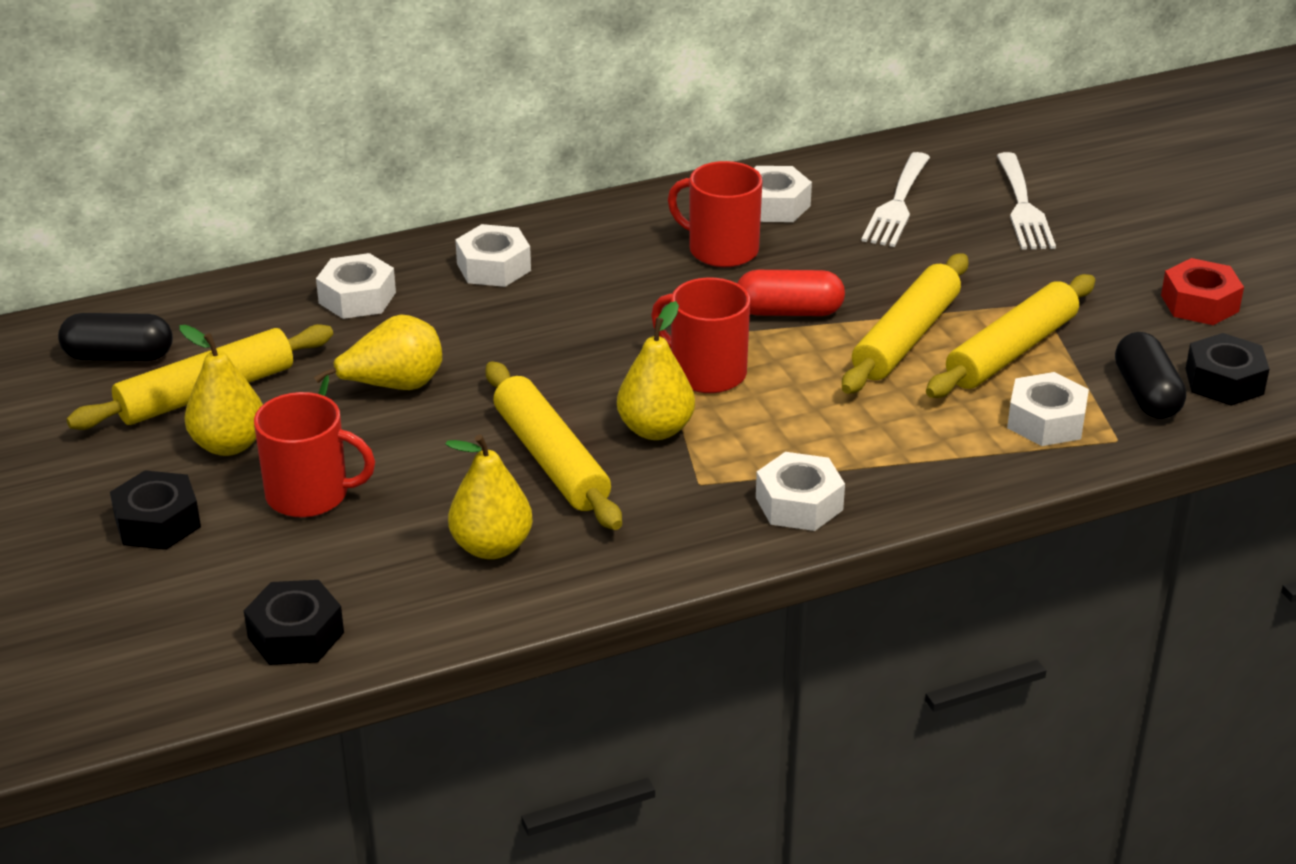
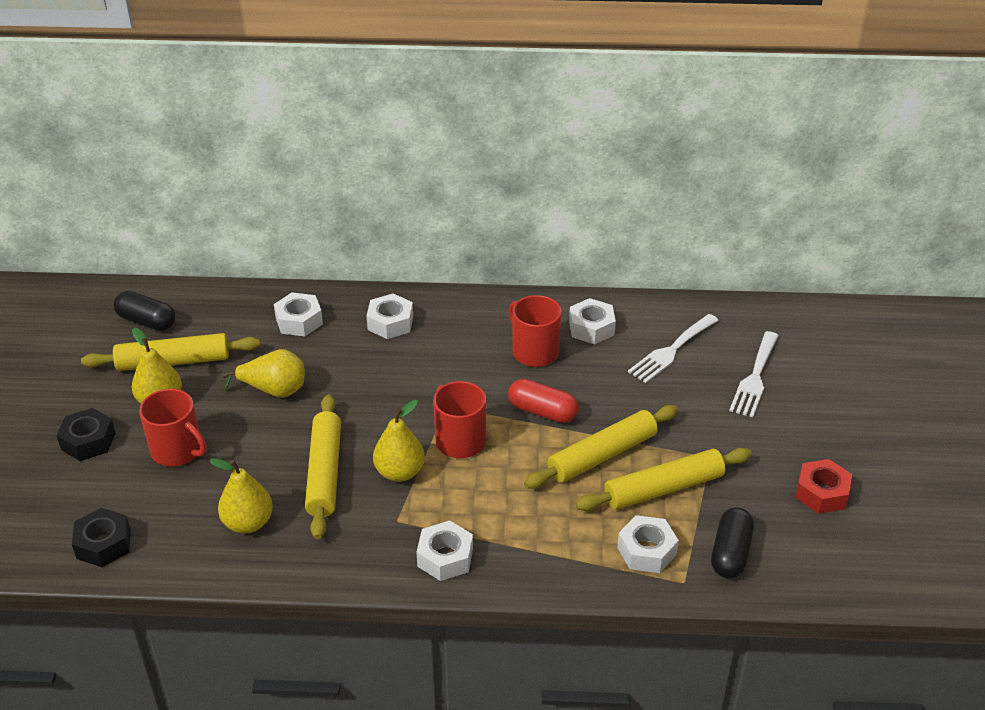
camera: 25 degrees right, 5 degrees up
(1224, 381) = (792, 561): black nut -> none

